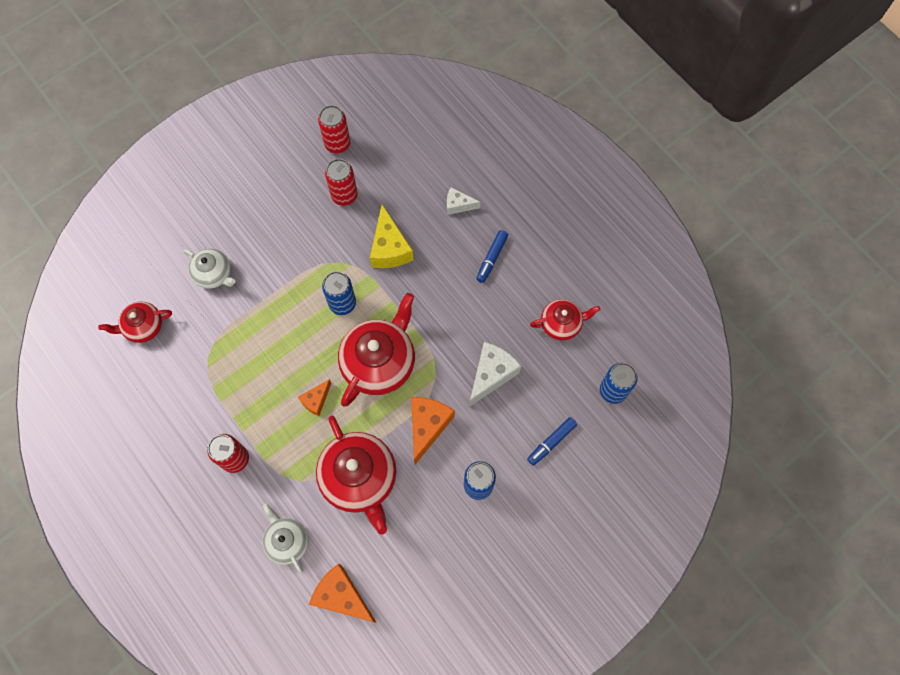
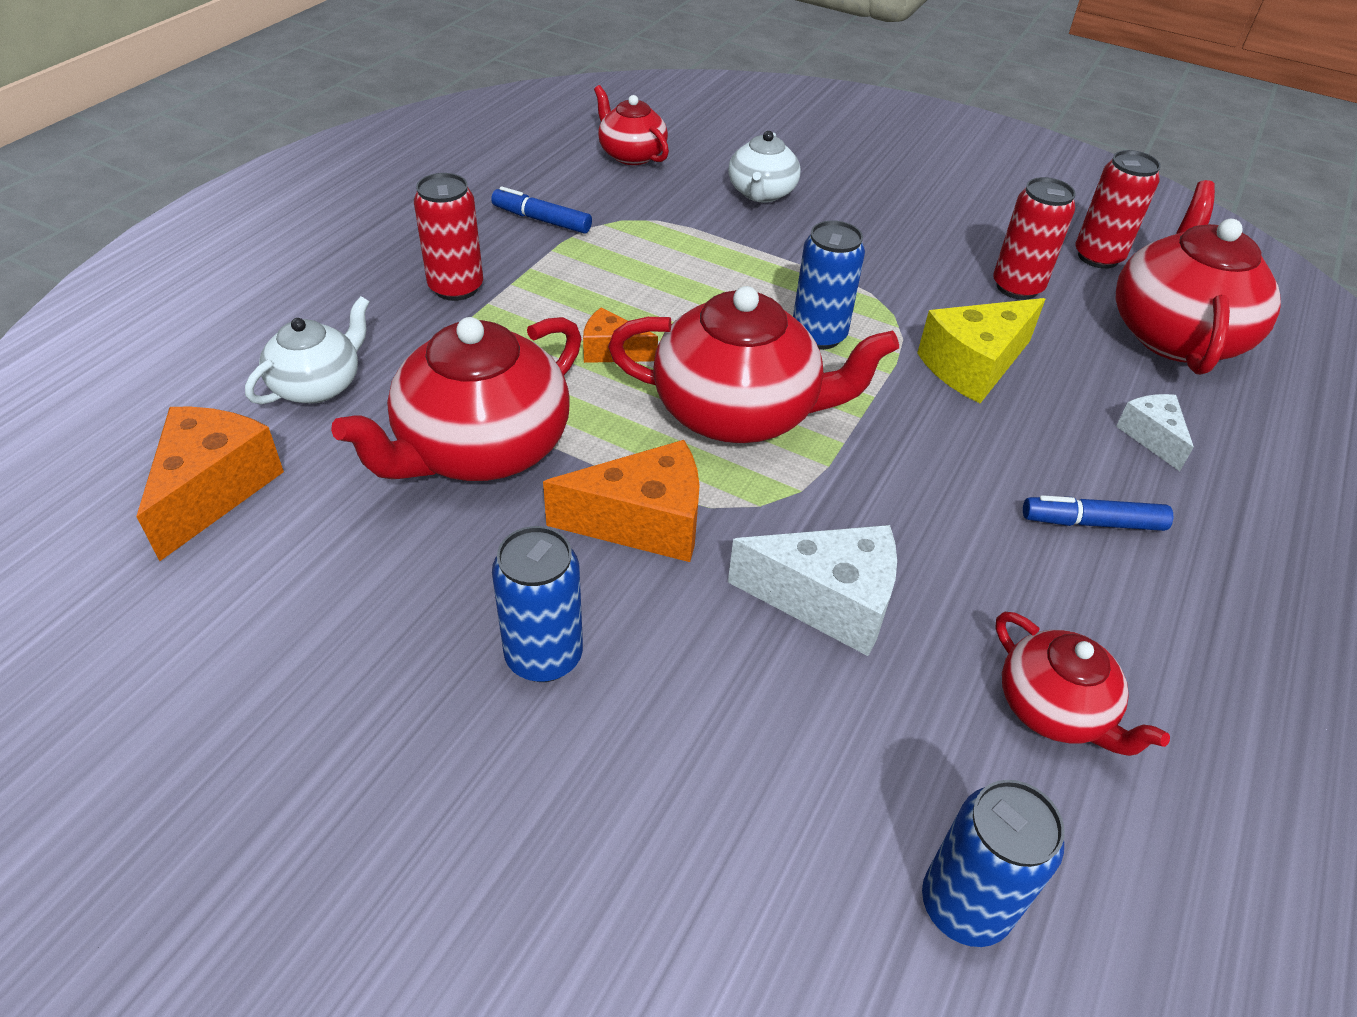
camera: 65 degrees right, 25 degrees down
(404, 150) = (1175, 334): none -> red teapot
(551, 442) = (729, 787): blue marker -> blue marker (542, 220)

